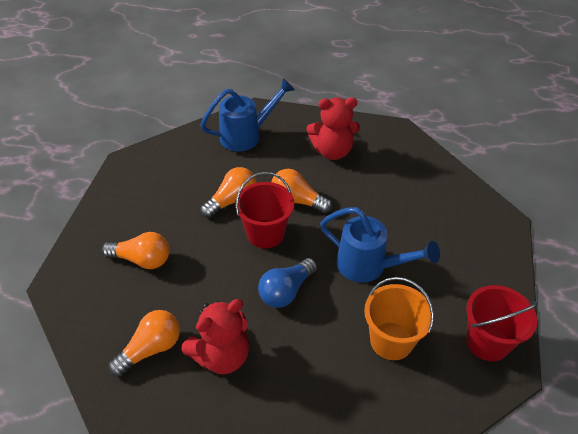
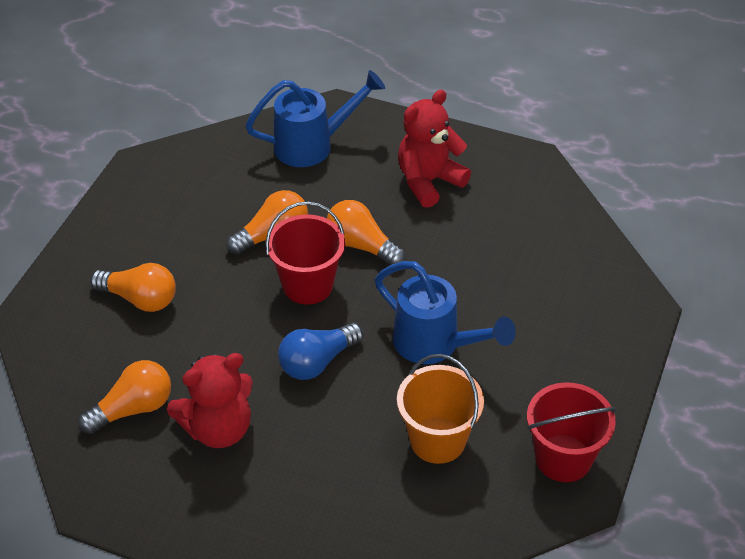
camera: 10 degrees right, 0 degrees up
(332, 151) = (429, 181): red teddy bear -> red teddy bear turned 135 degrees clockwise

